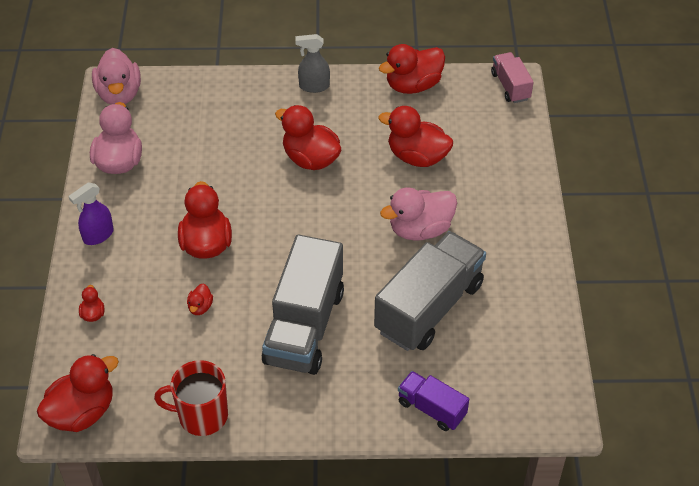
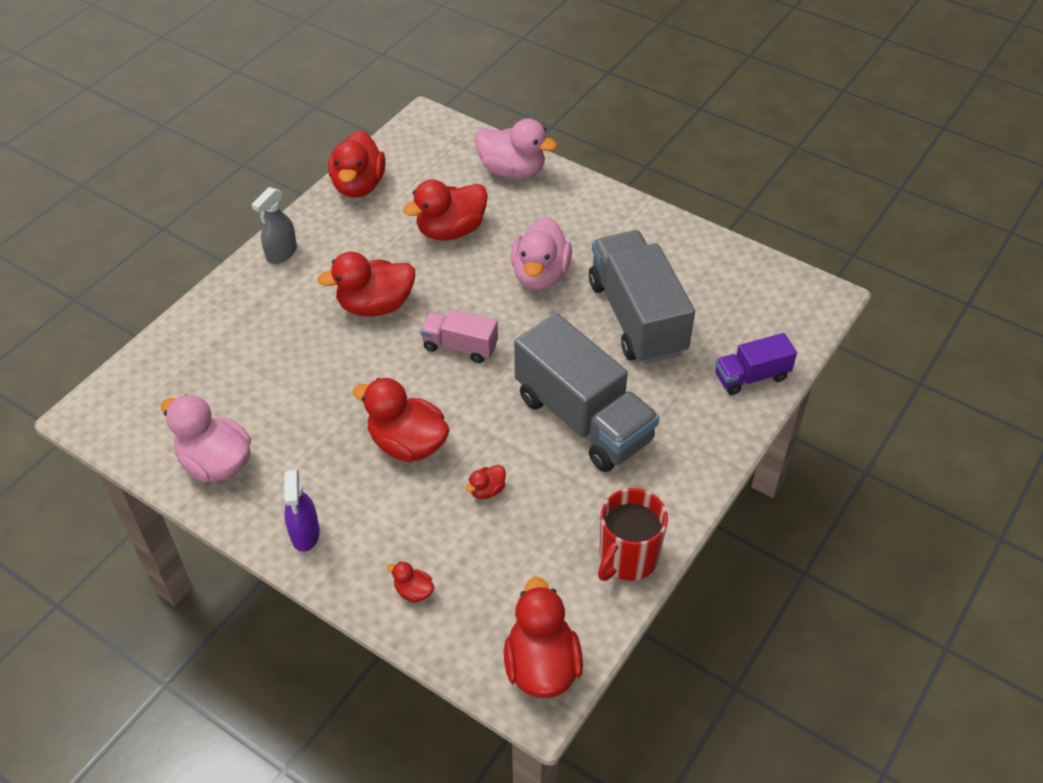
camera: 55 degrees left, 0 degrees up
(119, 94) = (113, 414): pink duck -> pink duck (512, 170)
(200, 307) = (487, 490): red duck -> red duck turned 90 degrees clockwise
(510, 86) = (429, 126): pink truck -> pink truck (460, 347)

